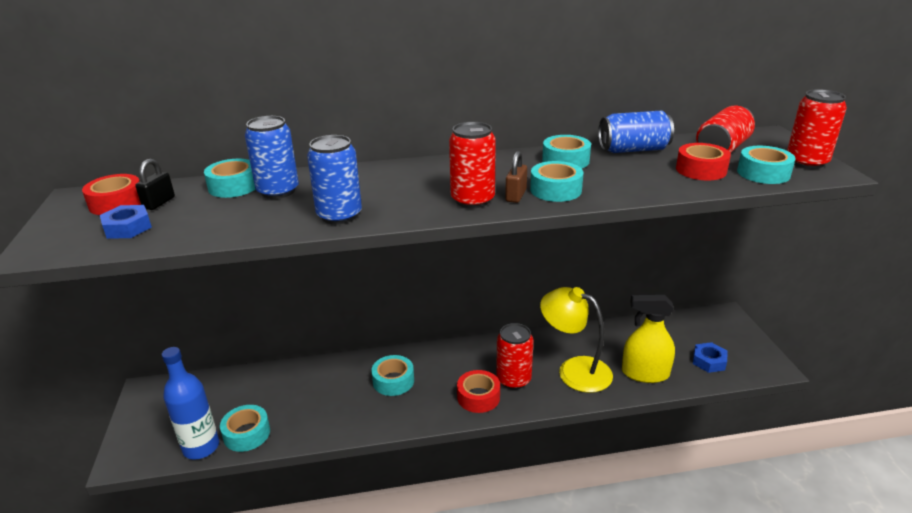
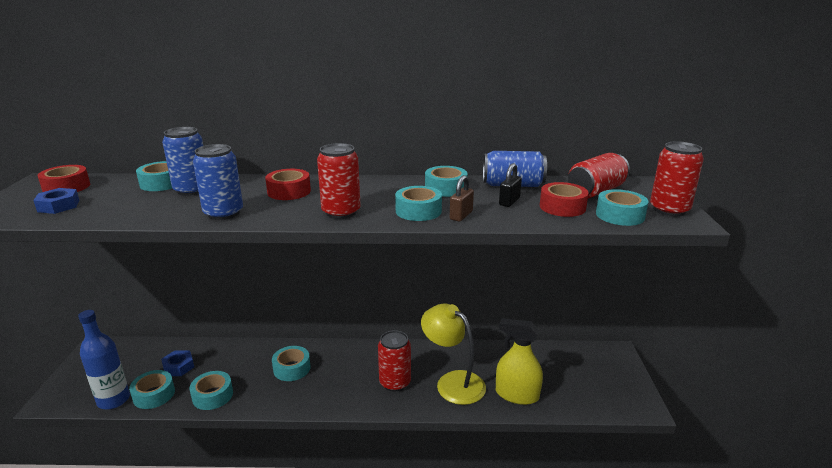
camera: 10 degrees right, 5 degrees down
(159, 203) = (96, 190): black padlock -> black padlock (509, 202)
(317, 424) = (212, 395): none -> turquoise tape
(478, 397) = (357, 393): red tape -> red tape (289, 191)
(516, 195) = (380, 212): brown padlock -> brown padlock (461, 215)
(709, 361) = (582, 392): blue nut -> blue nut (178, 367)

